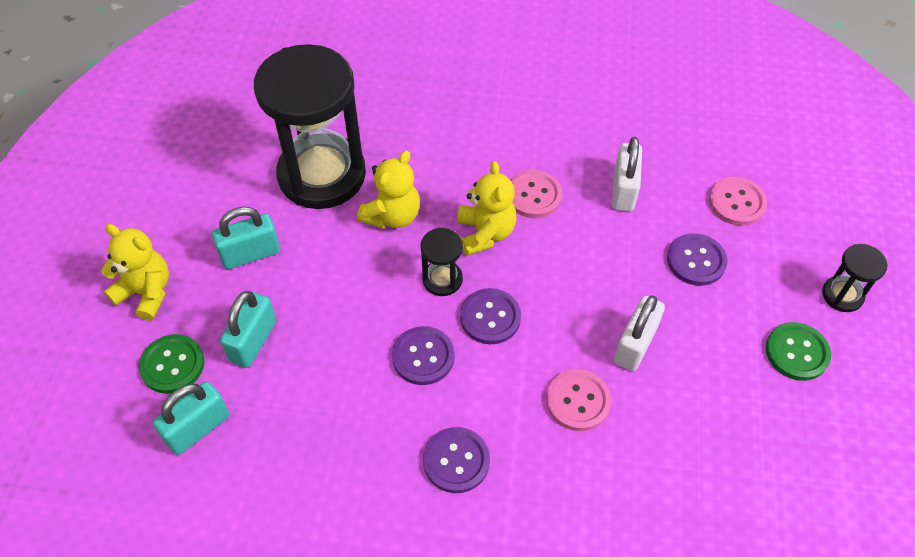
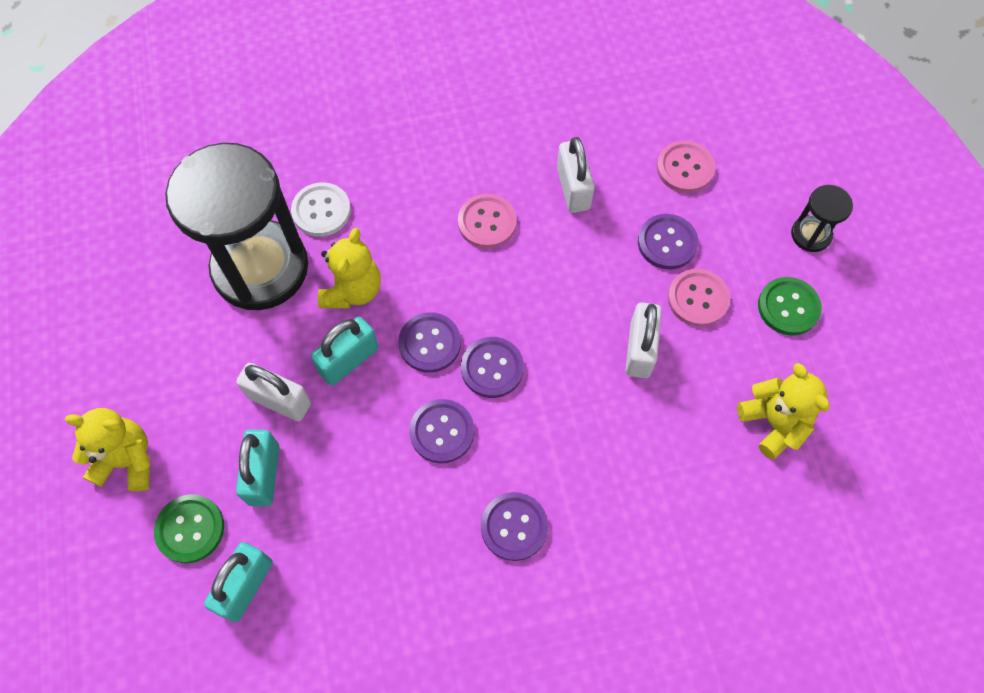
camera: 20 degrees left, 10 degrees up
(251, 254) = (221, 381): turquoise padlock -> turquoise padlock (348, 360)
(292, 285) = (279, 400): none -> white padlock
(392, 145) = (321, 211): none -> white button
(442, 279) = (430, 343): black hourglass -> purple button
(485, 233) = (454, 279): yellow teddy bear -> yellow teddy bear (773, 423)
(578, 401) = (606, 426): pink button -> pink button (698, 299)

